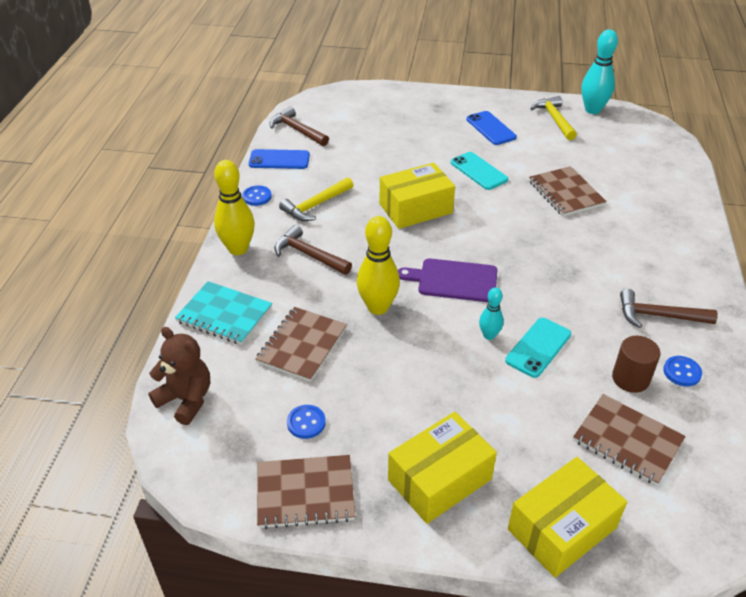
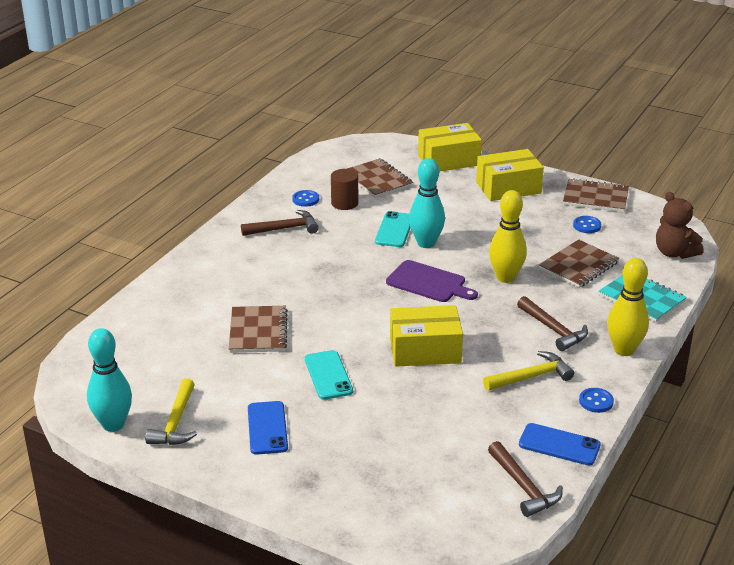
camera: 160 degrees left, 10 degrees down
(489, 335) = (426, 243): turquoise bowling pin -> turquoise bowling pin, size x1.83
(538, 347) = (394, 230): turquoise phone -> turquoise phone turned 45 degrees counterclockwise
(658, 316) = (284, 228): brown hammer -> brown hammer turned 45 degrees counterclockwise

